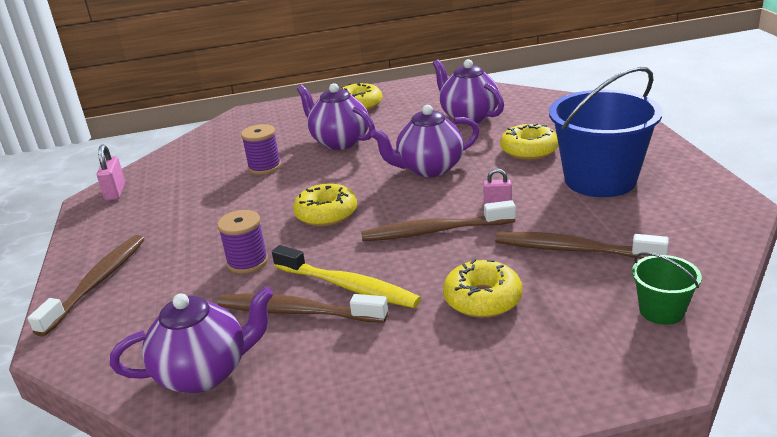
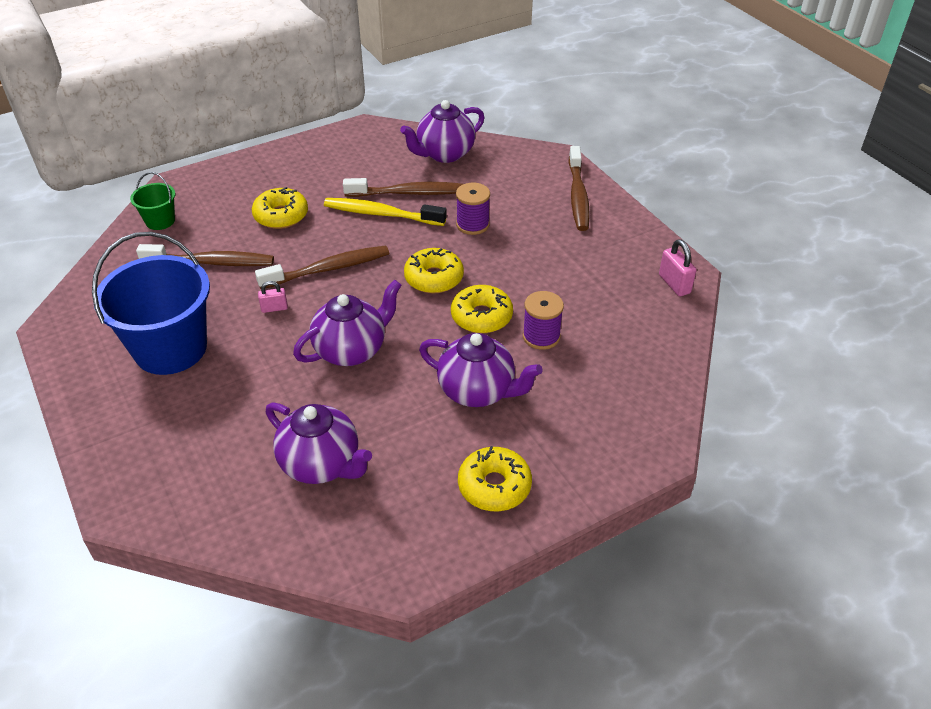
camera: 160 degrees right, 15 degrees up
(529, 150) = (240, 393): yellow donut -> yellow donut (481, 316)

